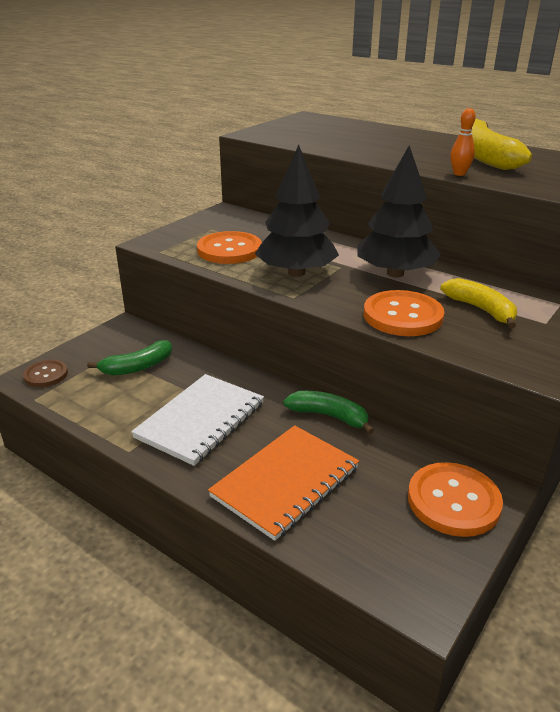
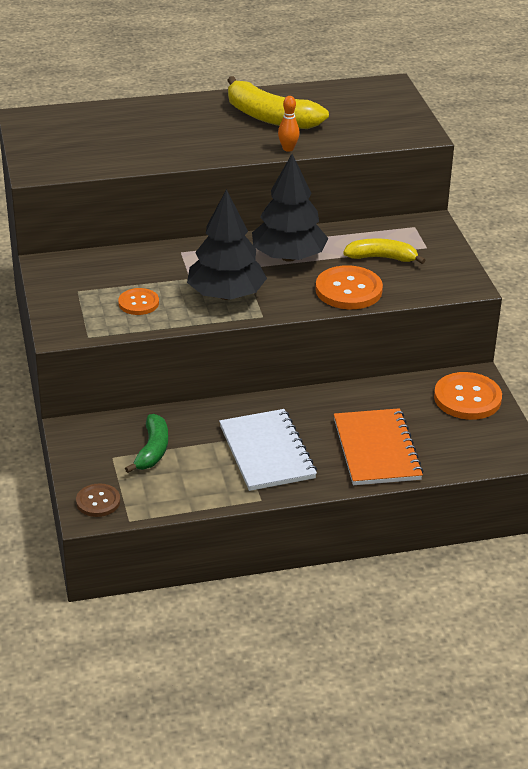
camera: 50 degrees left, 5 degrees up
(229, 250) = (138, 303): orange button -> orange button, size x0.60
(329, 416) = (335, 396): green banana -> none

